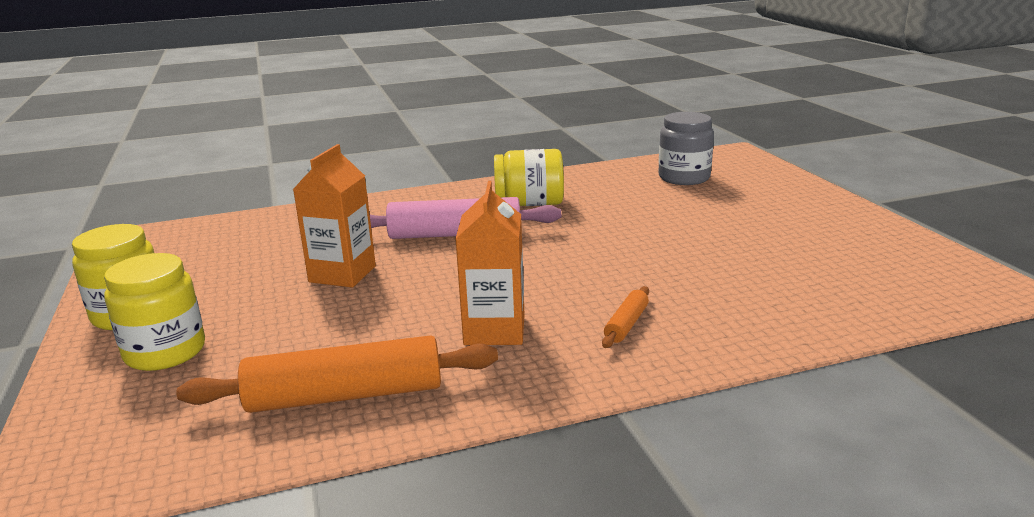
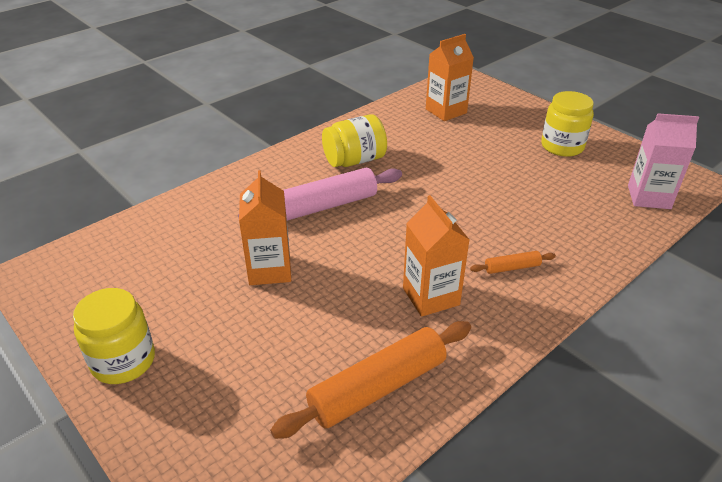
camera: 25 degrees left, 15 degrees up
(165, 352) = (196, 390): yellow jar -> yellow jar (562, 146)
(626, 324) = (512, 267): orange rolling pin -> orange rolling pin turned 75 degrees clockwise
(684, 178) = (446, 111): grey jar -> orange carton
(901, 292) = (649, 197): none -> pink carton

